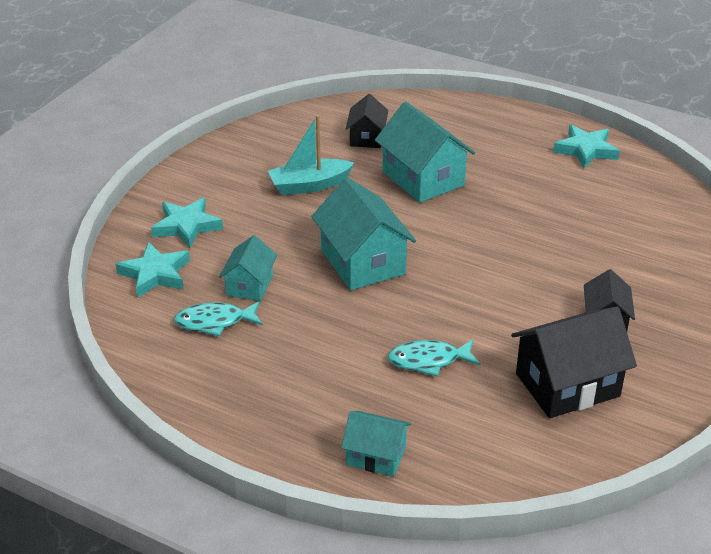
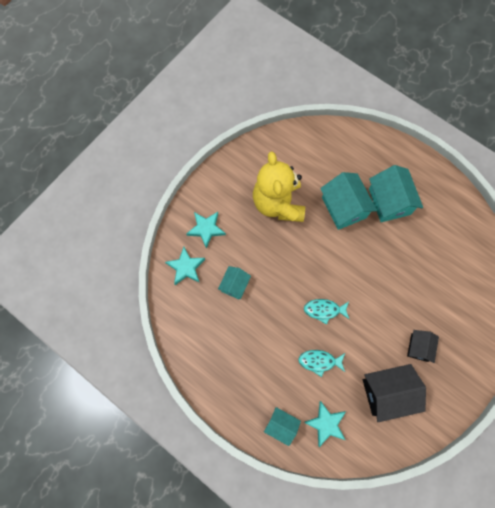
camera: 10 degrees right, 35 degrees up
(215, 322) = (213, 312): turquoise fish -> turquoise fish (324, 310)
(309, 185) = (278, 203): turquoise boat -> yellow teddy bear
(362, 262) = (297, 276): turquoise house -> turquoise house (389, 201)
(367, 137) = (318, 163): black house -> none
(586, 150) = (444, 196): turquoise star -> turquoise star (326, 423)

